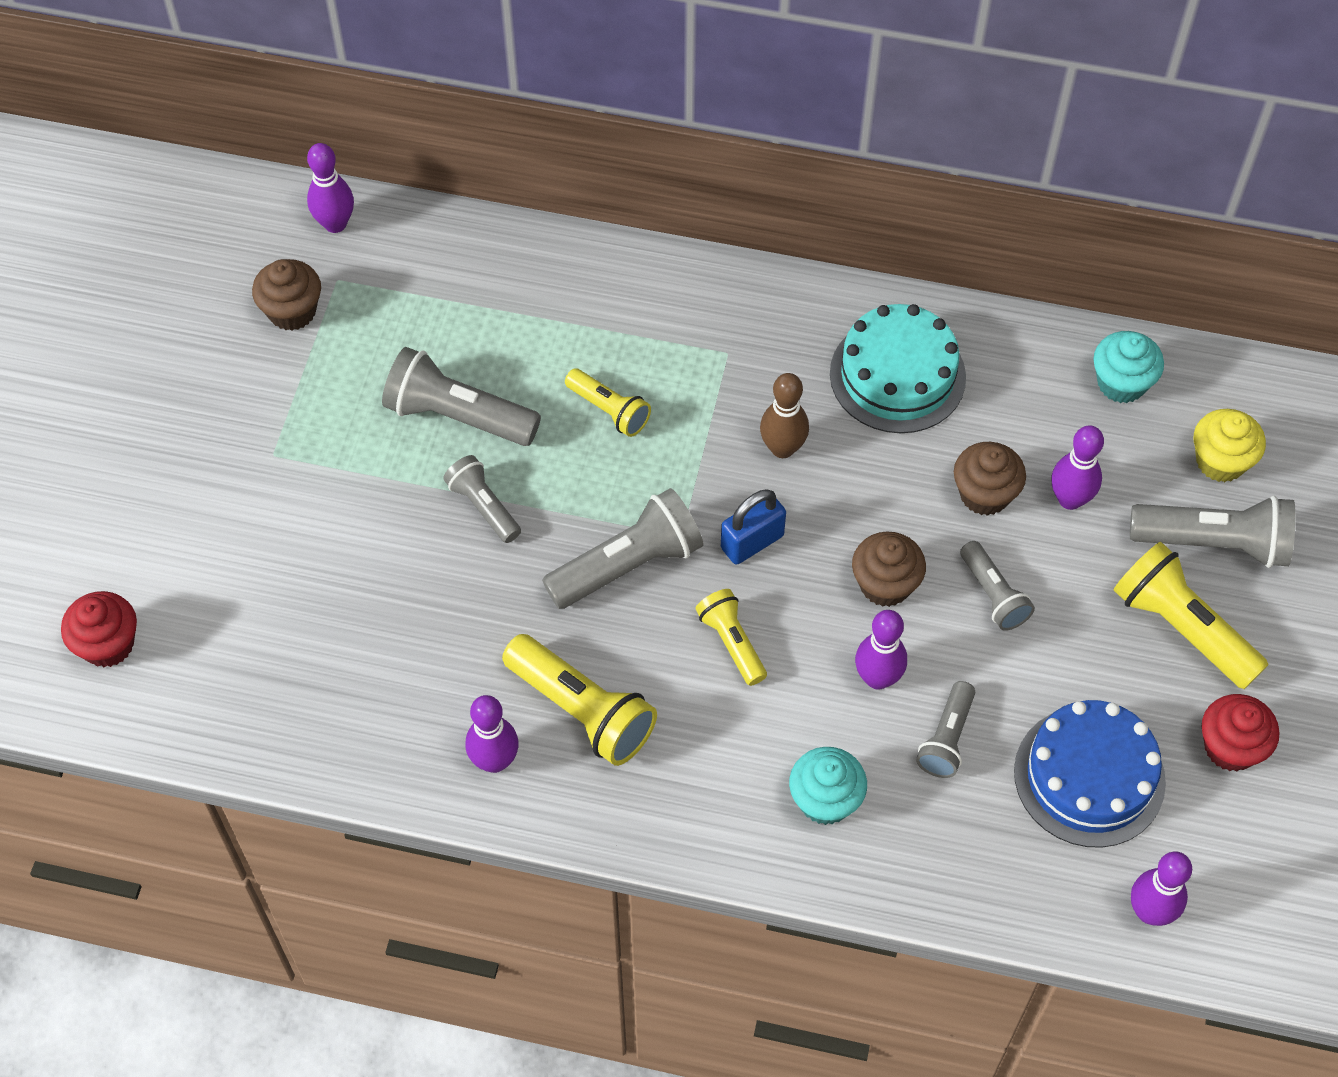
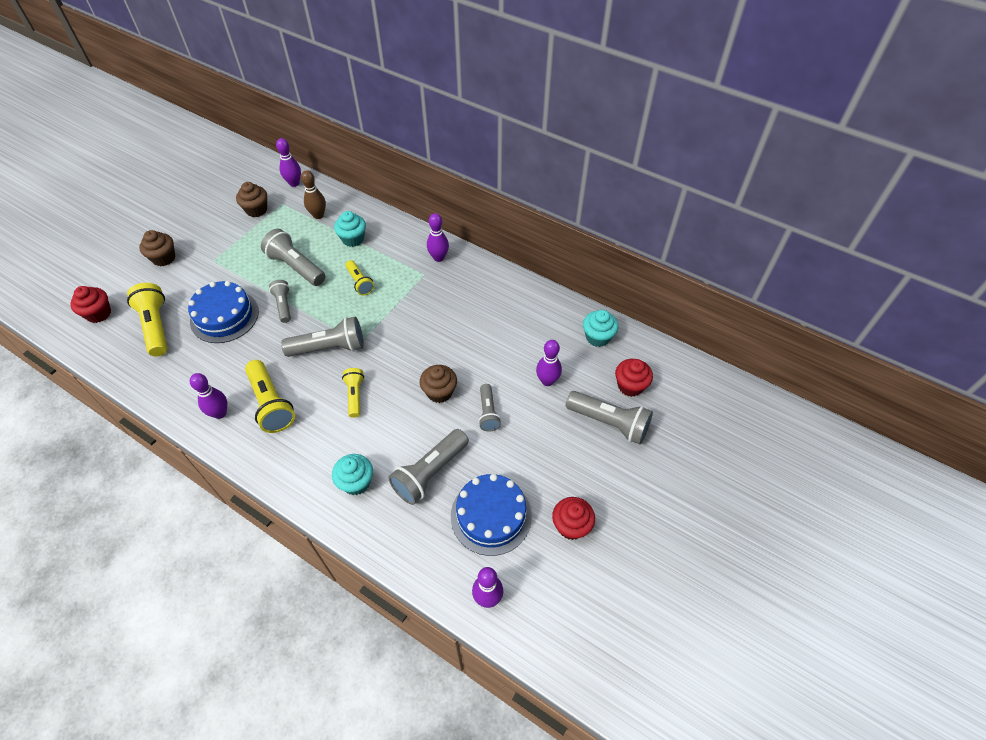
camera: 20 degrees right, 5 degrees down
(377, 567) = (224, 316): none -> blue cake
(539, 318) = (353, 239): none -> turquoise cupcake
(752, 542) = (389, 355): blue padlock -> none
(782, 448) = (426, 319): brown bowling pin -> brown bowling pin (318, 215)
(877, 678) = (412, 433): purple bowling pin -> purple bowling pin (439, 258)
(897, 375) = (494, 304): turquoise cake -> none
(946, 738) = (430, 473): grey flashlight -> grey flashlight, size x1.67
(984, 494) = (507, 366): brown cupcake -> brown cupcake (164, 258)
(1182, 628) = (574, 458): yellow flashlight -> yellow flashlight (156, 326)
(1220, 461) = (630, 386): yellow cupcake -> red cupcake

